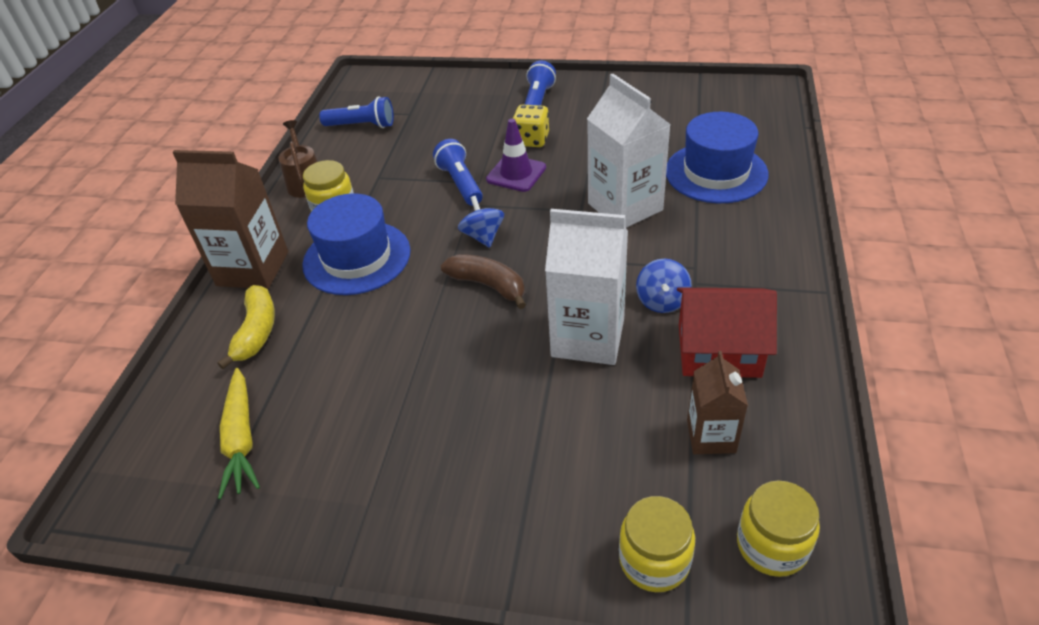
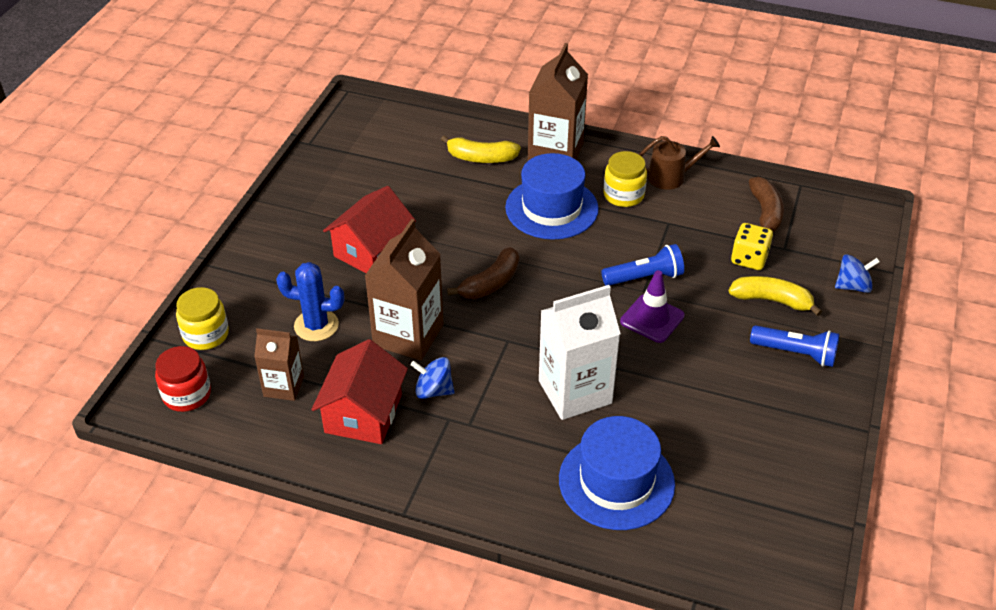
camera: 95 degrees right, 0 degrees up
(241, 439) = (382, 157): yellow carrot -> none
(362, 125) = (765, 213): blue flashlight -> brown banana
(447, 404) = (372, 251): none -> red house
(478, 115) = (772, 300): none -> yellow banana
(483, 236) = (558, 286): blue spinning top -> blue spinning top (853, 286)
(531, 140) = (713, 338): yellow dice -> yellow dice (749, 259)
(588, 337) = (408, 335): white carton -> brown carton
(597, 430) = (316, 325): none -> blue cactus
(772, 545) = (187, 395): yellow jar -> red jar

